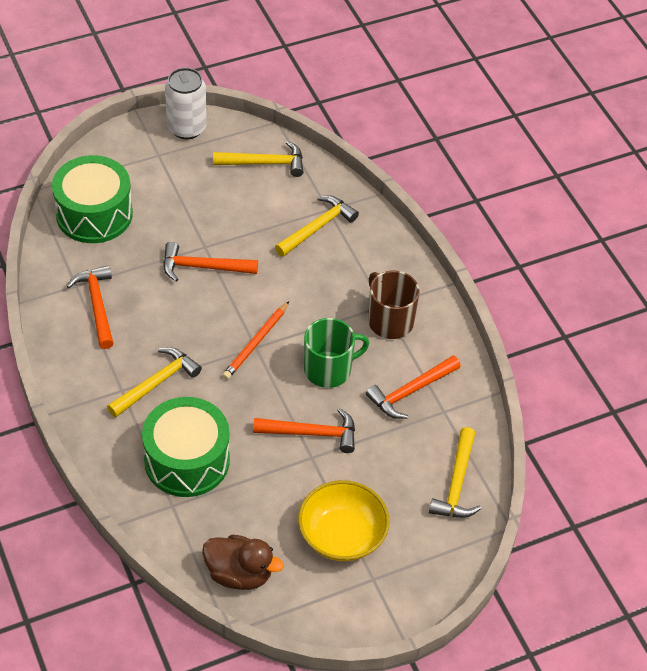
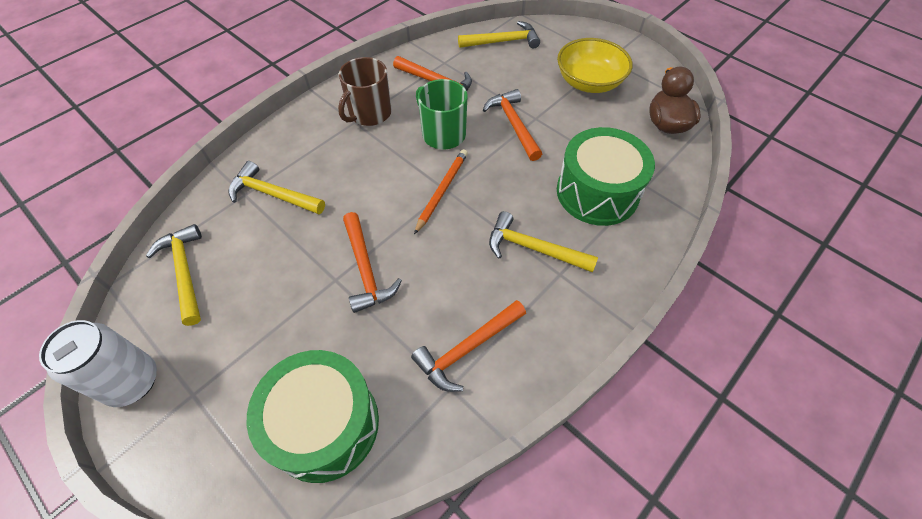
camera: 110 degrees left, 5 degrees up
(256, 343) = (441, 191): orange pencil -> orange pencil turned 75 degrees counterclockwise

